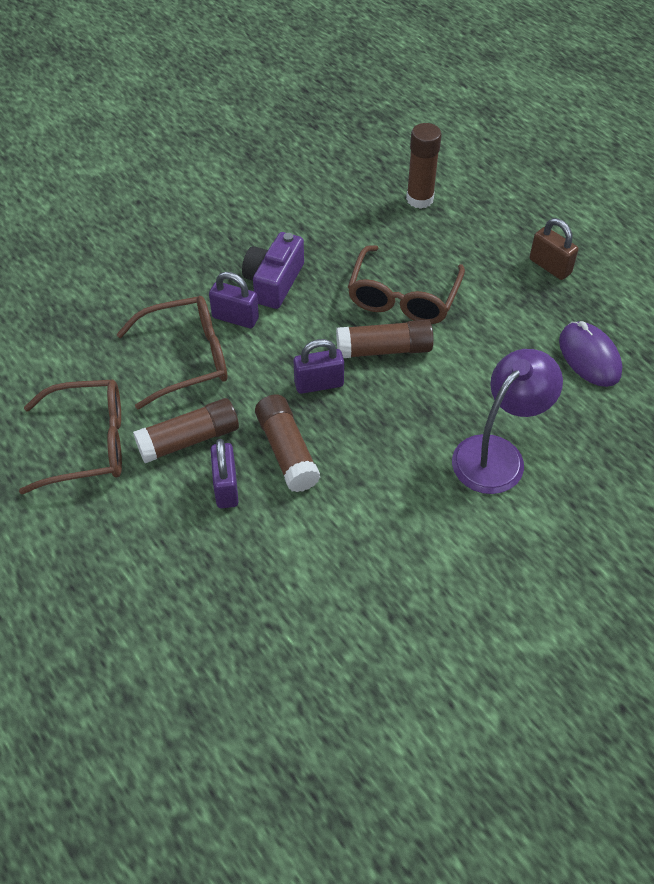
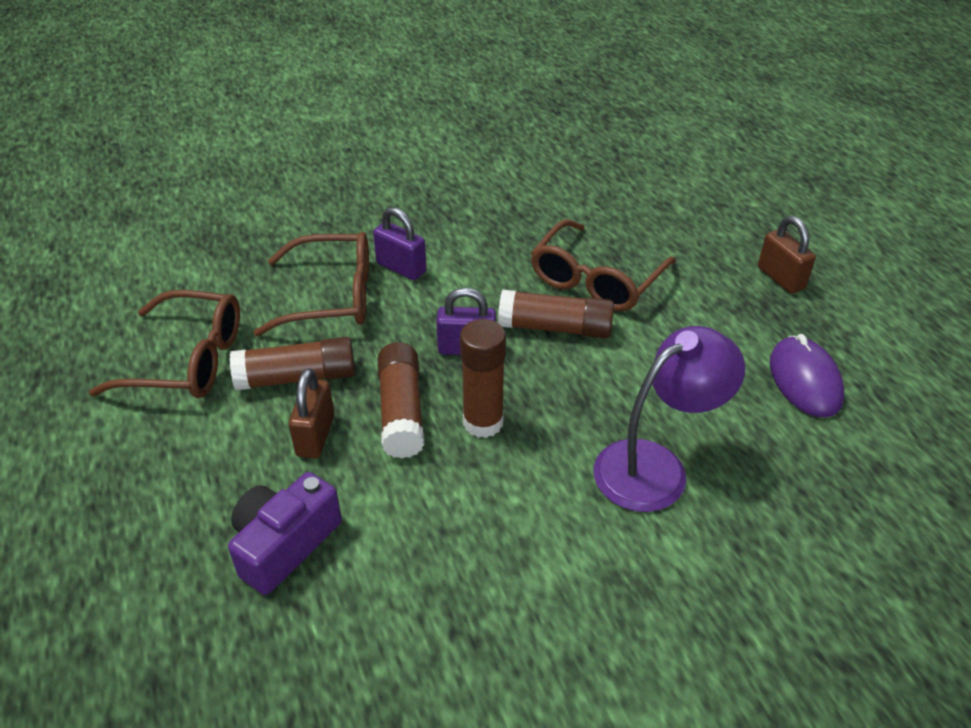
camera: 15 degrees right, 10 degrees down
(226, 487) = (315, 435): purple padlock -> brown padlock
(274, 282) = (457, 241): purple camera -> purple camera (284, 544)
(419, 199) = (648, 191): brown glue stick -> brown glue stick (483, 422)

